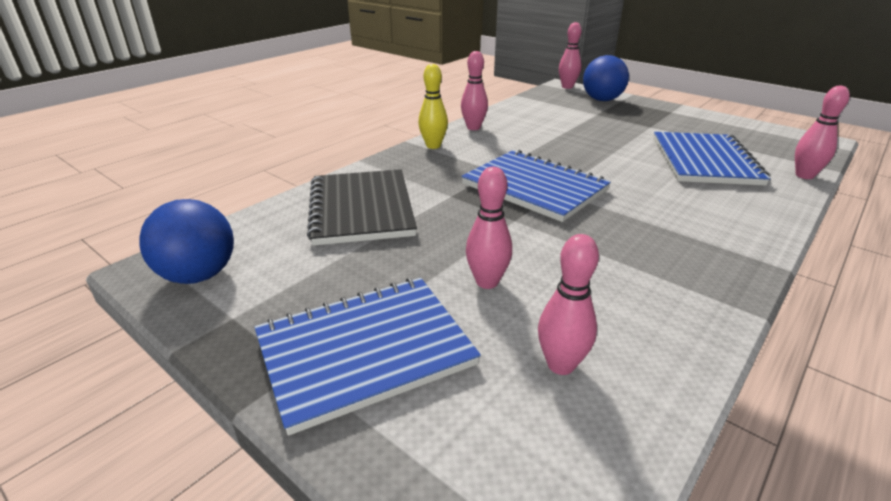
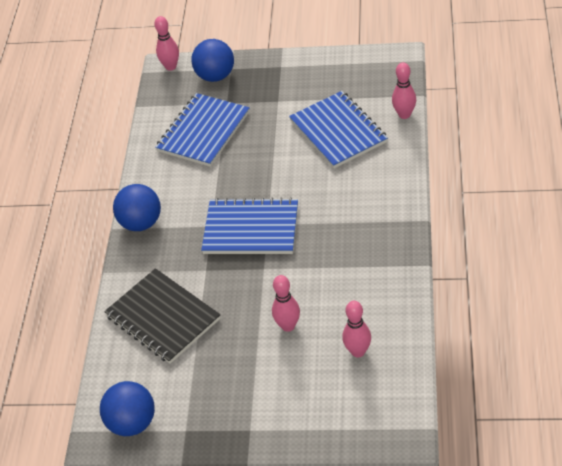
camera: 30 degrees left, 15 degrees up
(365, 351) = (269, 402): blue notebook -> blue notebook (203, 132)
(433, 146) = (141, 223): yellow bowling pin -> blue ball
(473, 128) = (148, 180): pink bowling pin -> none

